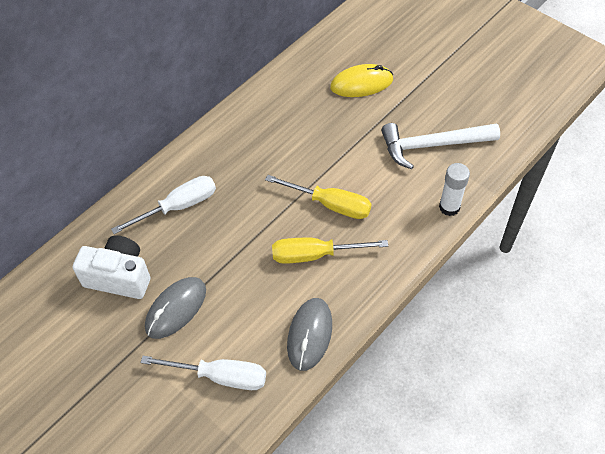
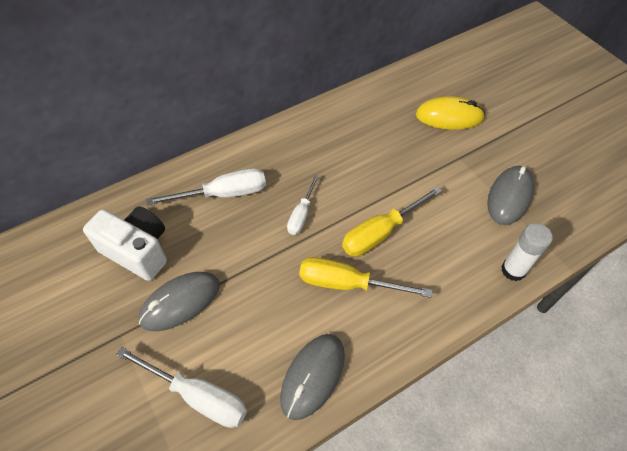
camera: 15 degrees right, 0 degrees up
(256, 207) = (301, 214): none -> white screwdriver
(330, 204) = (380, 232): yellow screwdriver -> yellow screwdriver turned 105 degrees clockwise
(432, 145) = (509, 197): white hammer -> grey mouse

